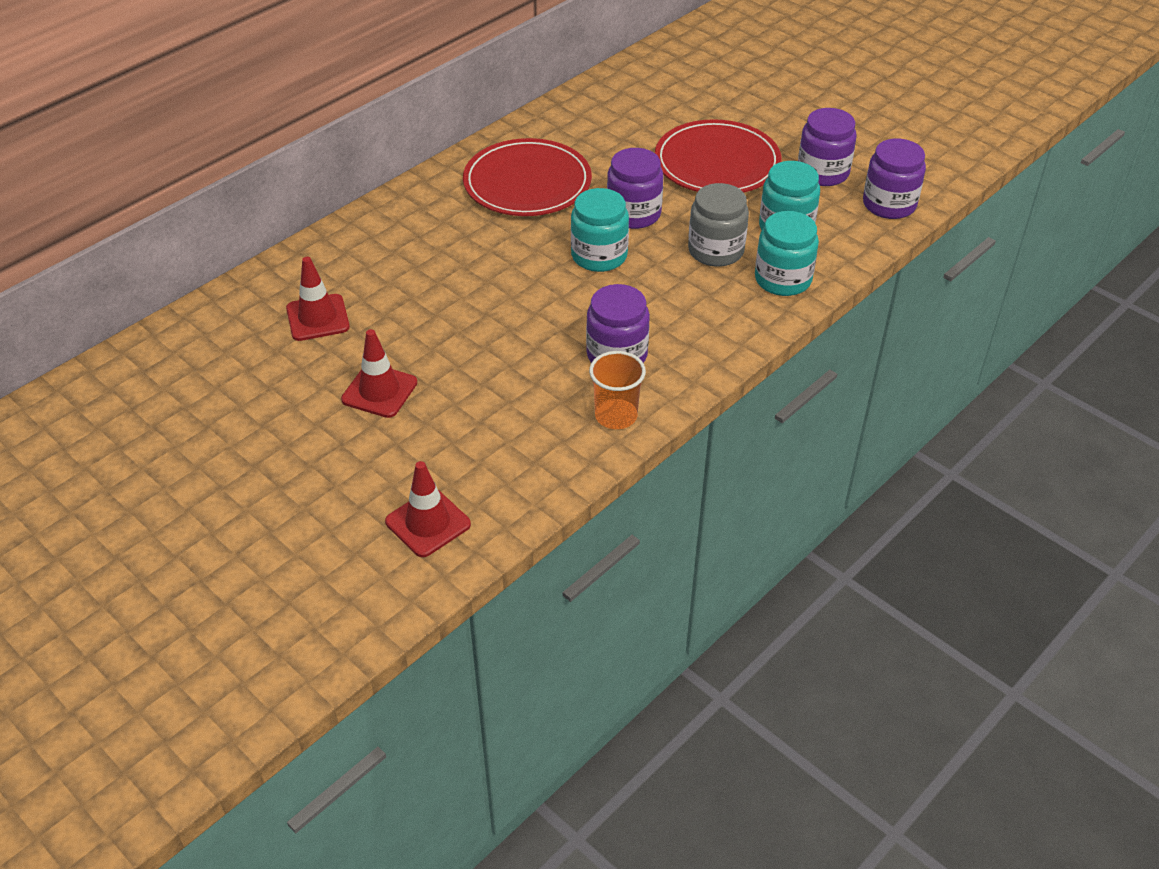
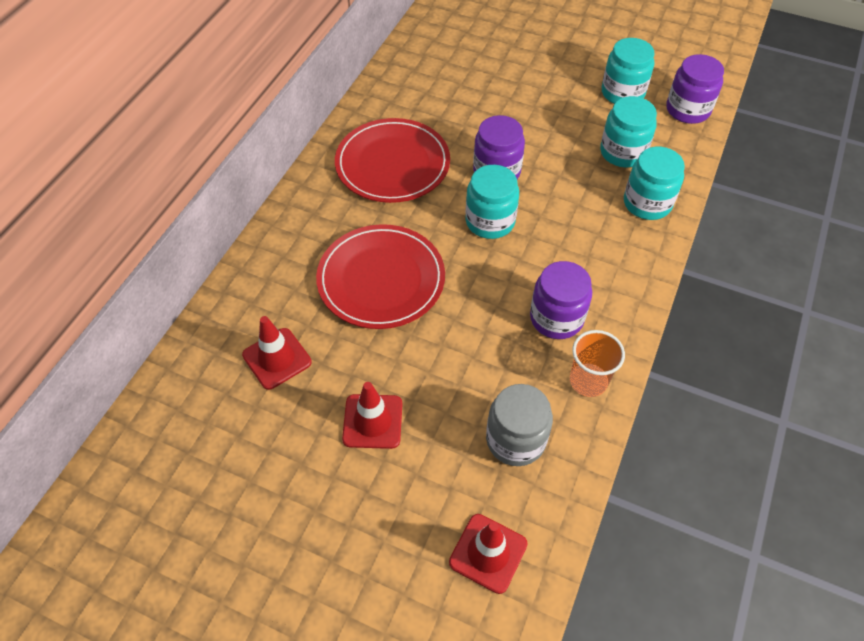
camera: 20 degrees left, 10 degrees up
(716, 251) = (580, 190): grey jar -> grey jar (515, 439)
(717, 163) = (537, 104): red plate -> red plate (381, 279)
(823, 172) = (622, 93): purple jar -> turquoise jar

